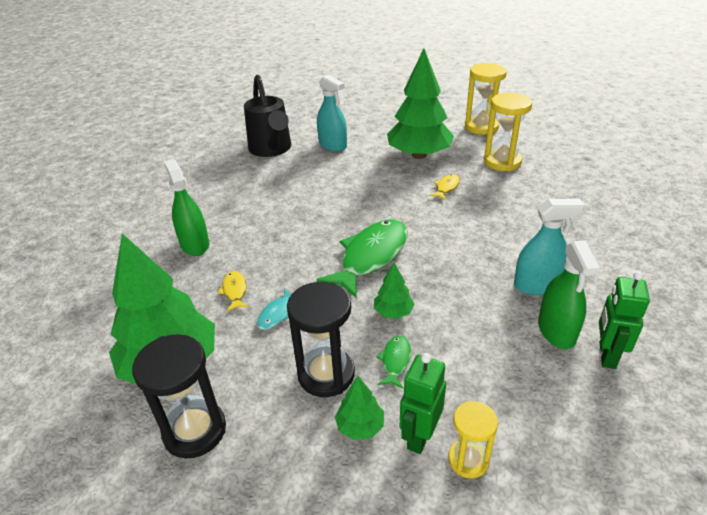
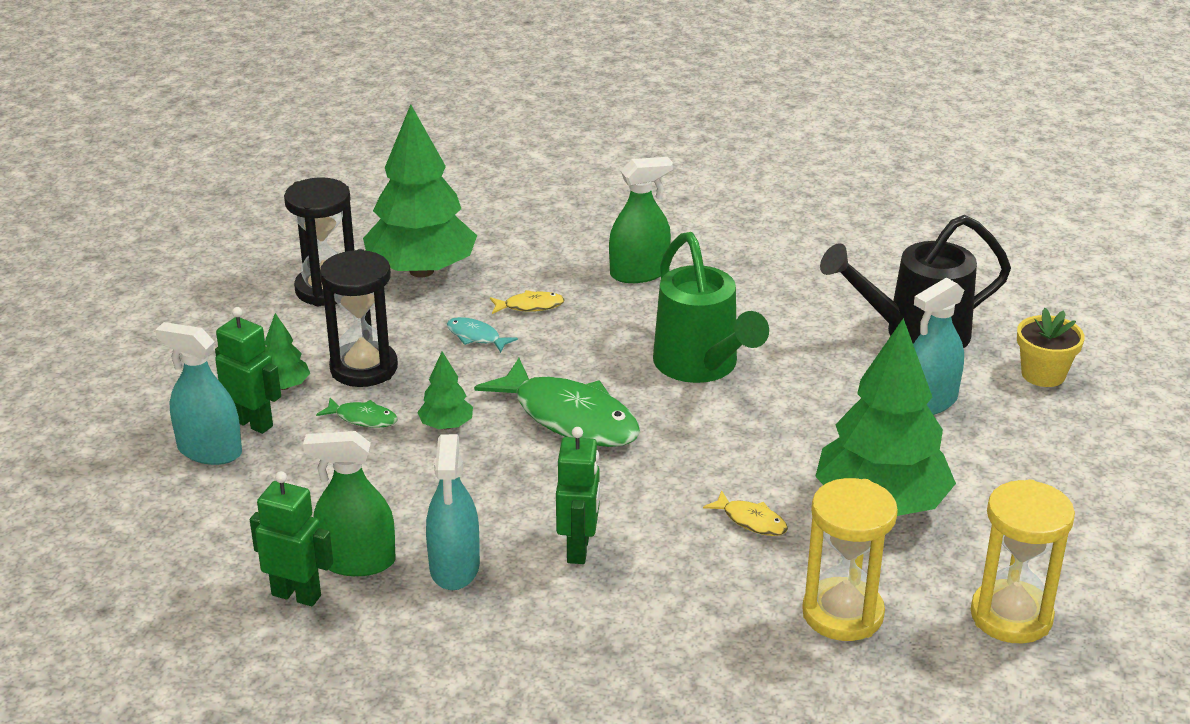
camera: 95 degrees right, 5 degrees down
(305, 120) = (1043, 374): none -> yellow flower pot
(307, 212) = (701, 366): none -> green watering can
(468, 460) = (209, 451): yellow hourglass -> turquoise spray bottle
(496, 239) = (579, 549): none -> green robot

